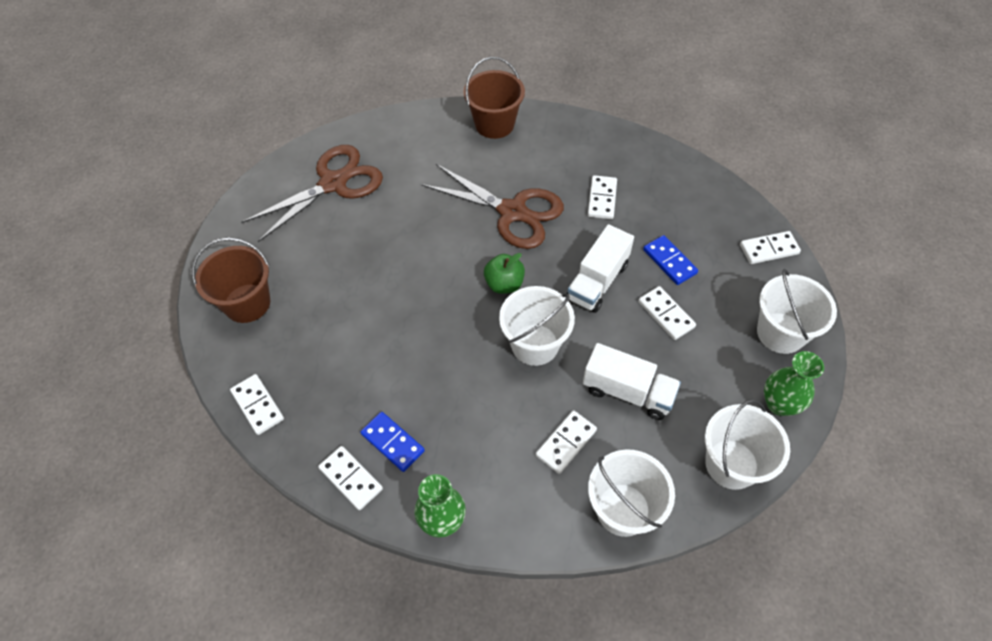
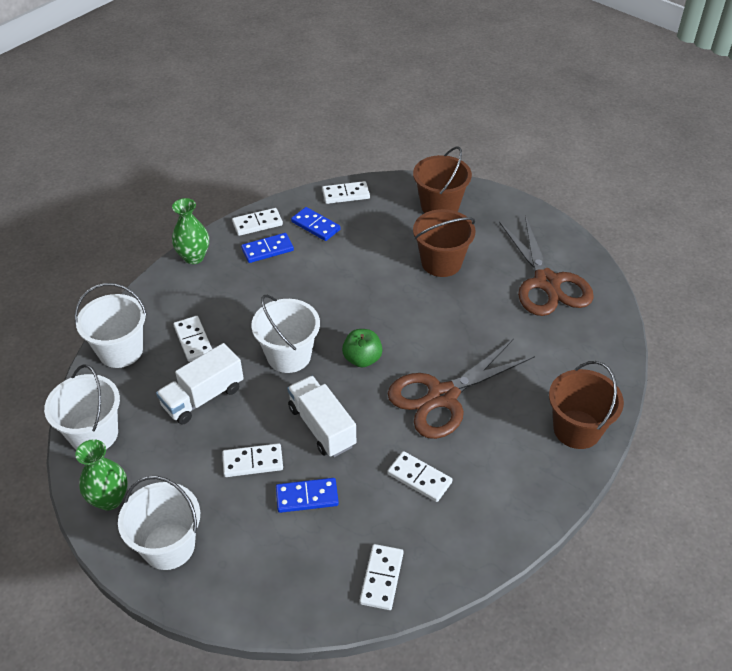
camera: 115 degrees right, 10 degrees down
(329, 411) = (315, 226): none -> blue domino
(341, 270) = (441, 262): none -> brown bucket
(769, 249) = (263, 600): white domino -> white domino (381, 578)

